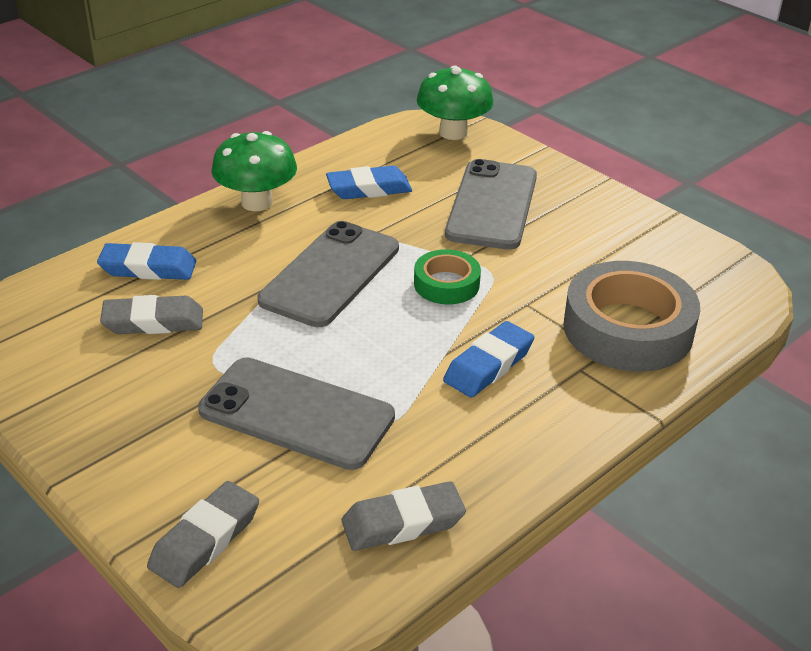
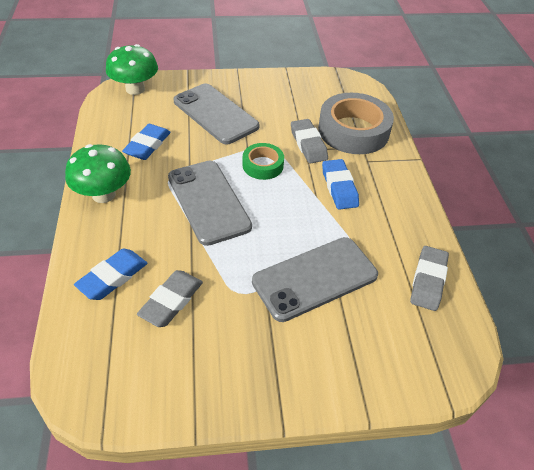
camera: 55 degrees left, 10 degrees up
(205, 540) = (386, 370): grey eraser -> grey eraser (308, 144)

